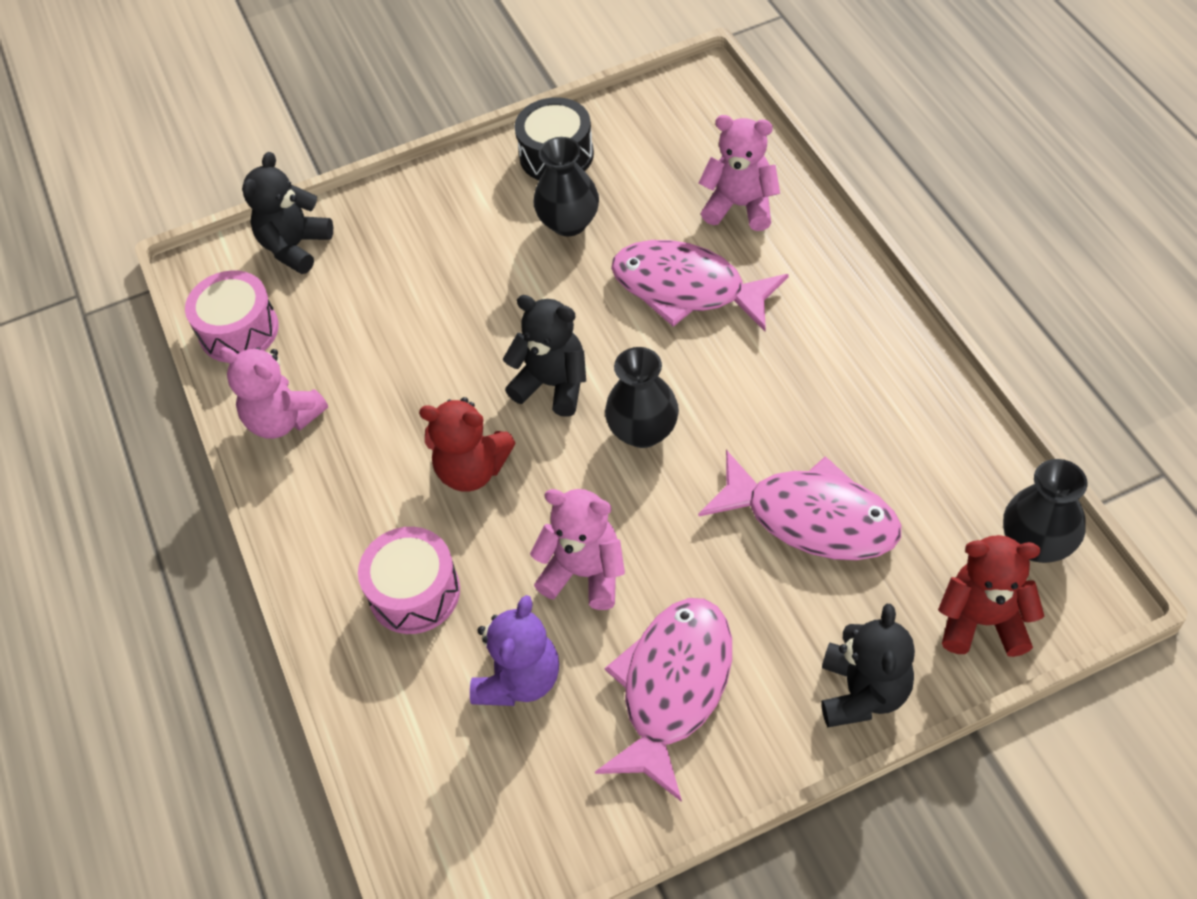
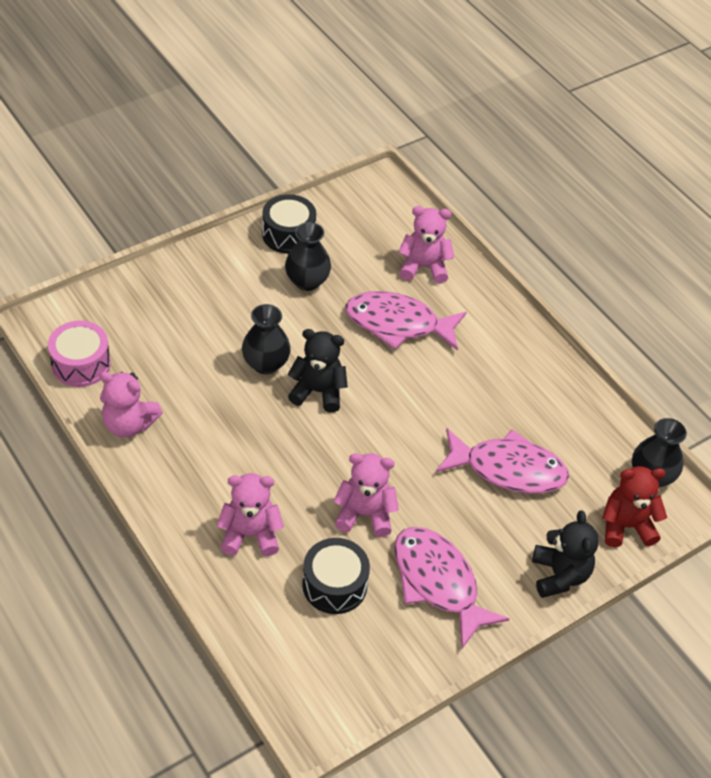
camera: 20 degrees left, 5 degrees down
(295, 247) = (110, 303): black teddy bear -> none
(414, 592) = (250, 534): pink drum -> pink teddy bear
(472, 470) = (273, 451): red teddy bear -> none
(519, 679) = (334, 585): purple teddy bear -> black drum
(643, 431) = (386, 419): black vase -> black vase (266, 364)
(673, 688) = (438, 582): pink fish -> pink fish turned 45 degrees counterclockwise

